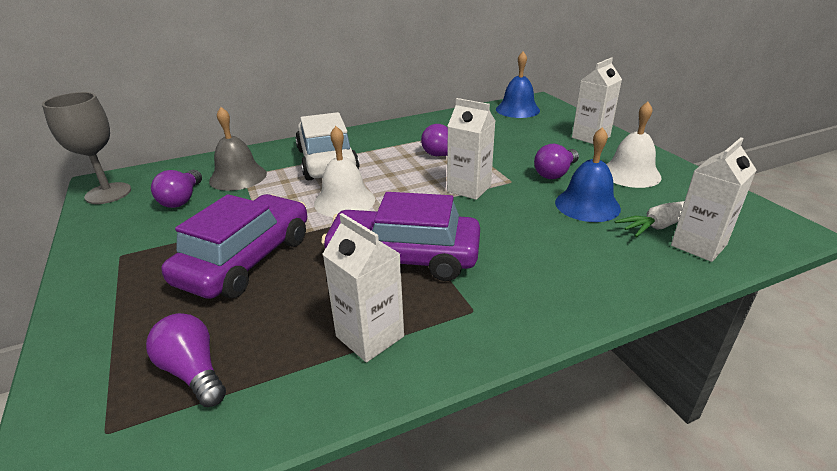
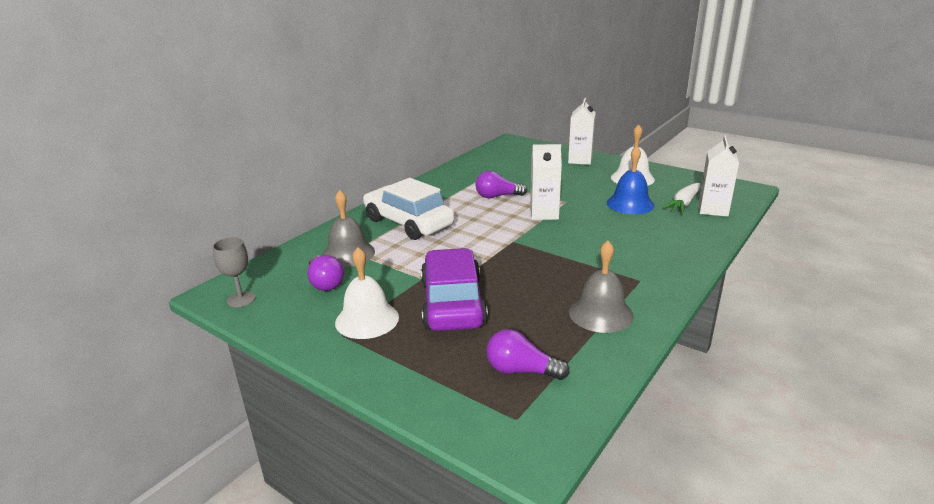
camera: 30 degrees left, 5 degrees down
(108, 193) = (241, 299): grey goblet -> grey goblet, size x0.64
(344, 201) = (466, 246): white bell -> white bell (367, 319)
(370, 336) = (600, 313): white carton -> grey bell
(403, 257) = (560, 267): purple car -> none
(517, 109) = (504, 151): blue bell -> none
(555, 173) = (587, 189): purple light bulb -> none

